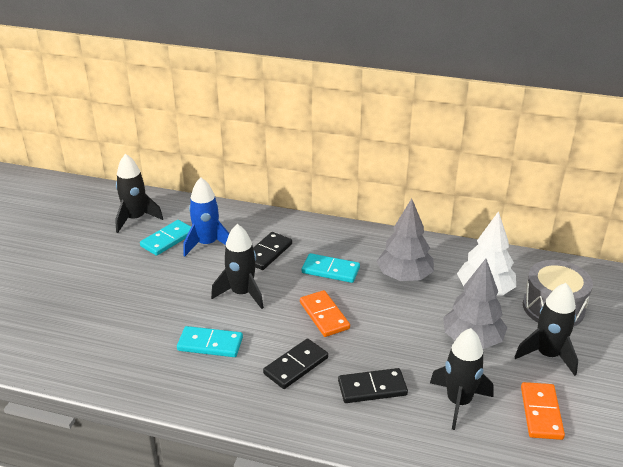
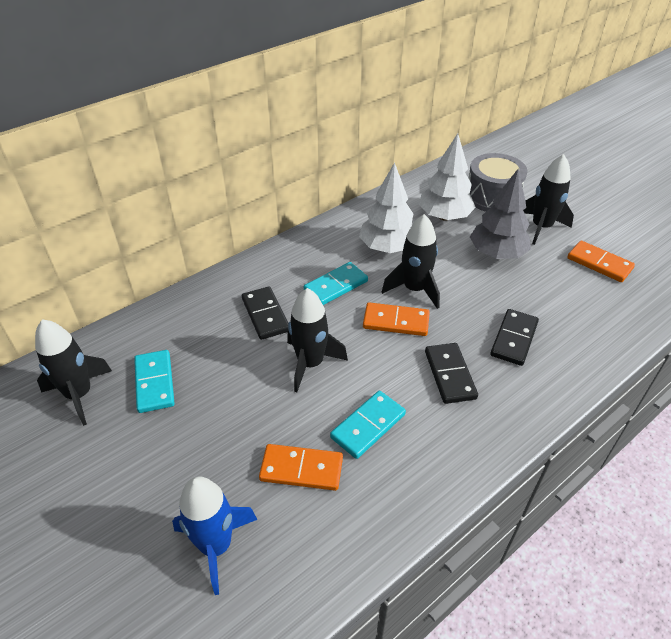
camera: 55 degrees left, 10 degrees up
(150, 330) = (301, 469): none -> orange domino
(207, 244) = (200, 353): blue rocket -> blue rocket (216, 546)
(404, 276) = (387, 247): grey tree -> white tree
(458, 402) = (562, 298): black rocket -> black rocket (414, 289)

